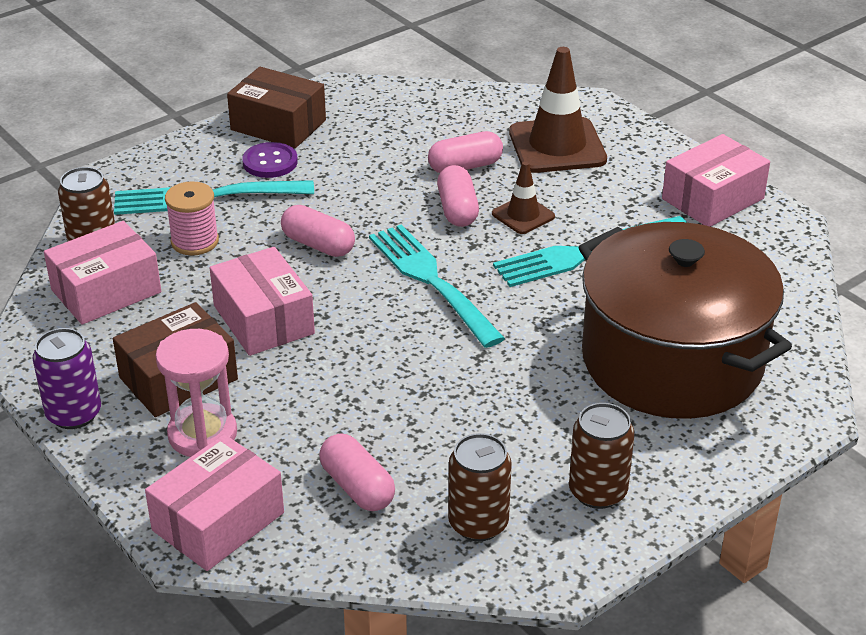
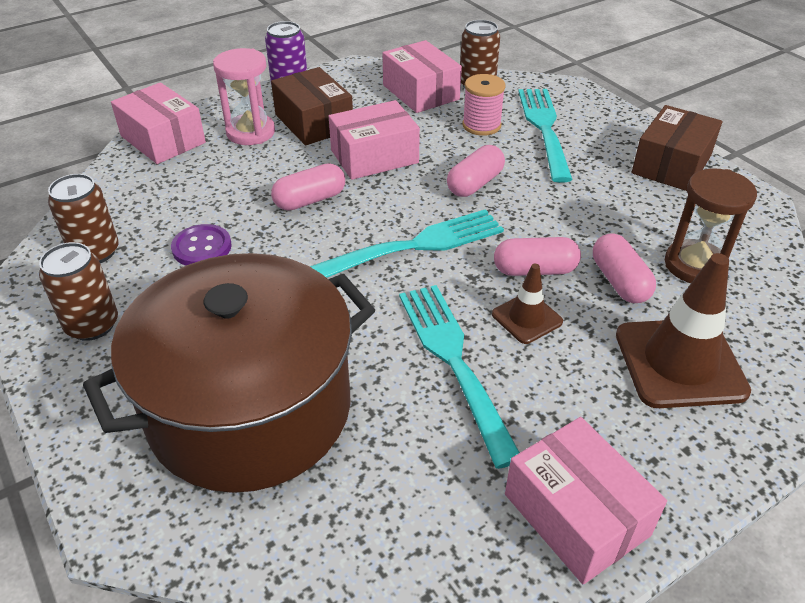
camera: 95 degrees right, 5 degrees up
(270, 162) = (605, 160): purple button -> purple button (202, 247)
(357, 487) = (166, 196): pink capsule -> pink capsule (310, 200)
(437, 128) = (694, 265): none -> brown hourglass

